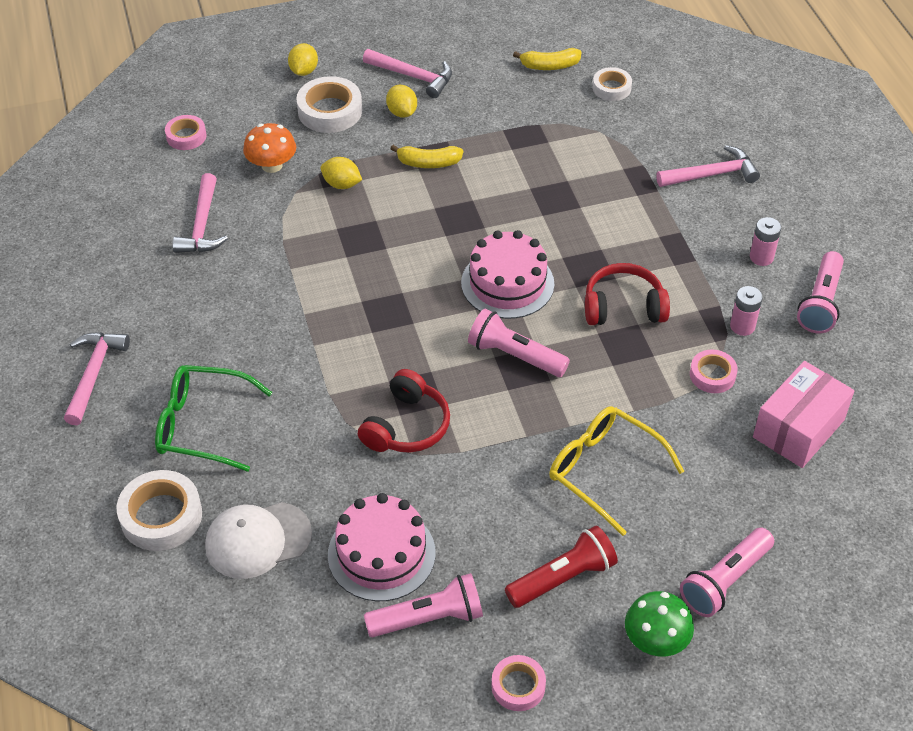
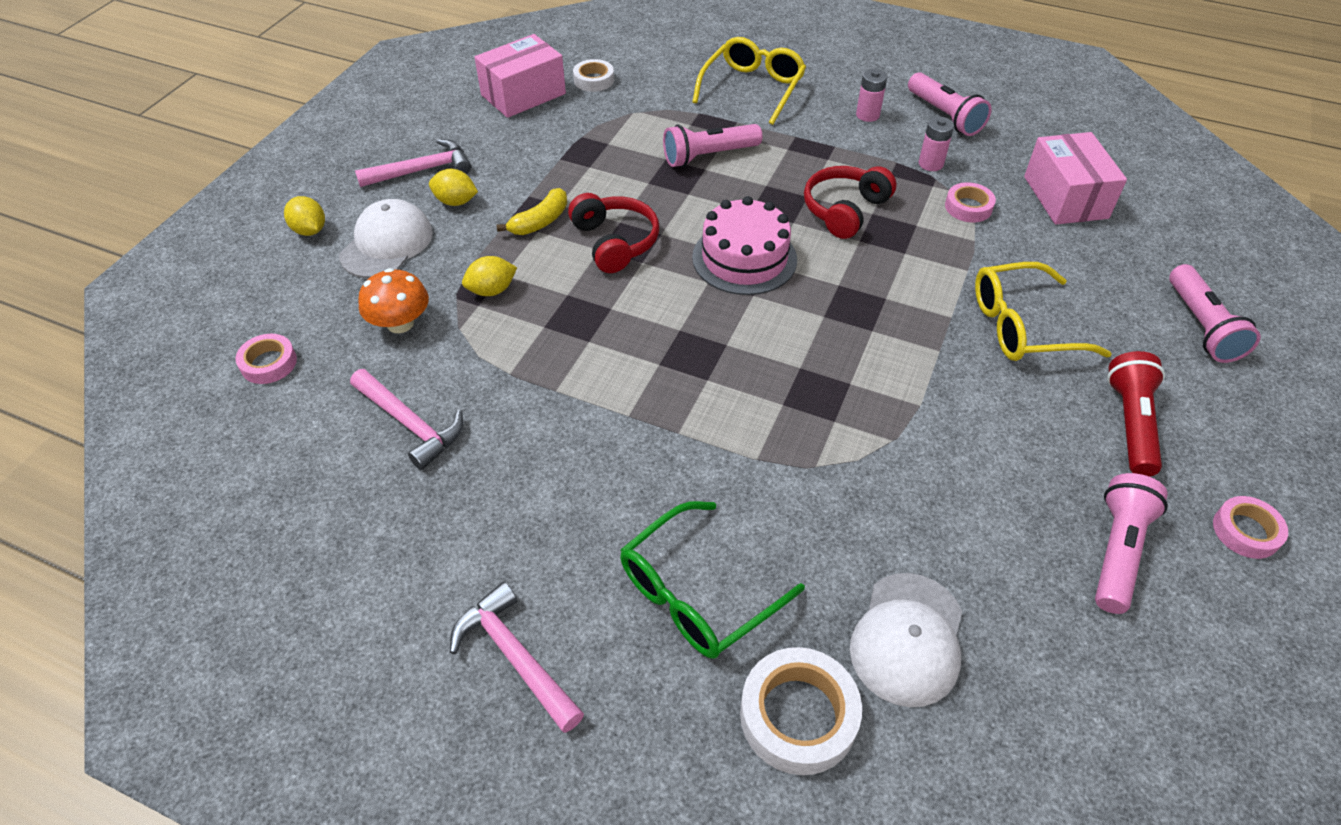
camera: 50 degrees left, 0 degrees up
(330, 111) = (387, 244): white tape -> white cap
(381, 554) = (1006, 540): pink cake -> none
(407, 426) = (854, 424): red headphones -> red headphones (615, 242)
(515, 355) = (835, 303): pink flashlight -> pink flashlight (709, 156)
(549, 66) = (523, 94): yellow banana -> pink box
(656, 640) = (1242, 404): green mushroom -> none
(712, 174) = (752, 88): pink hammer -> yellow glasses

